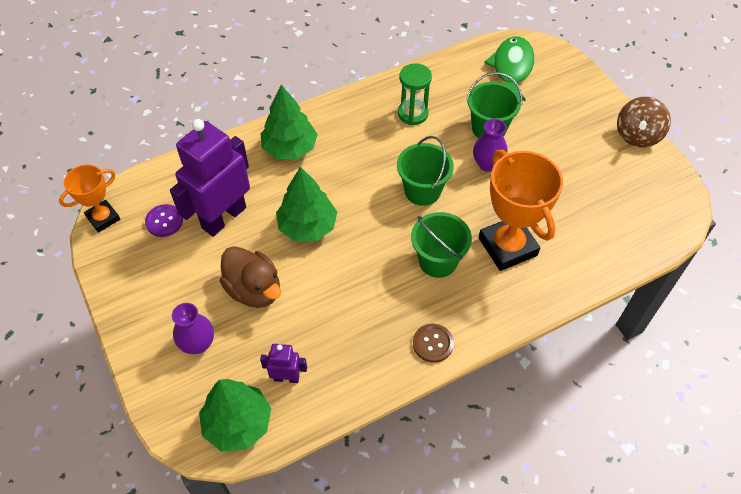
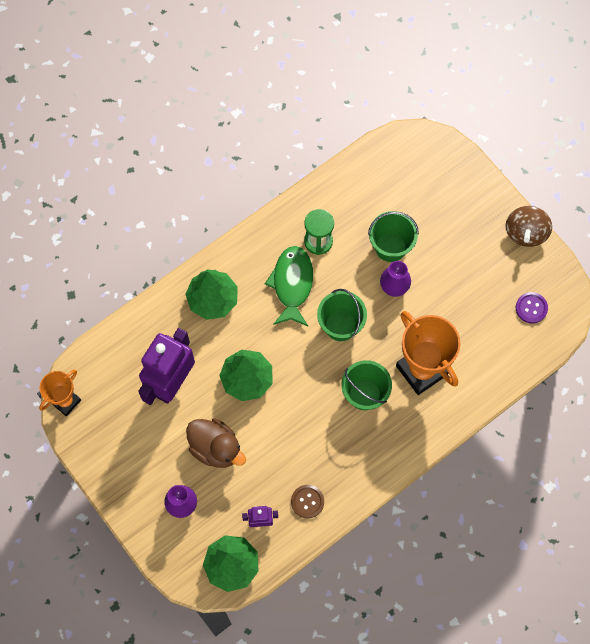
camera: 10 degrees left, 15 degrees up
(164, 221) = (120, 395): purple button -> purple button (531, 308)
(433, 343) = (372, 471): brown button -> brown button (307, 501)
(511, 69) = (403, 172): green fish -> green fish (292, 284)

